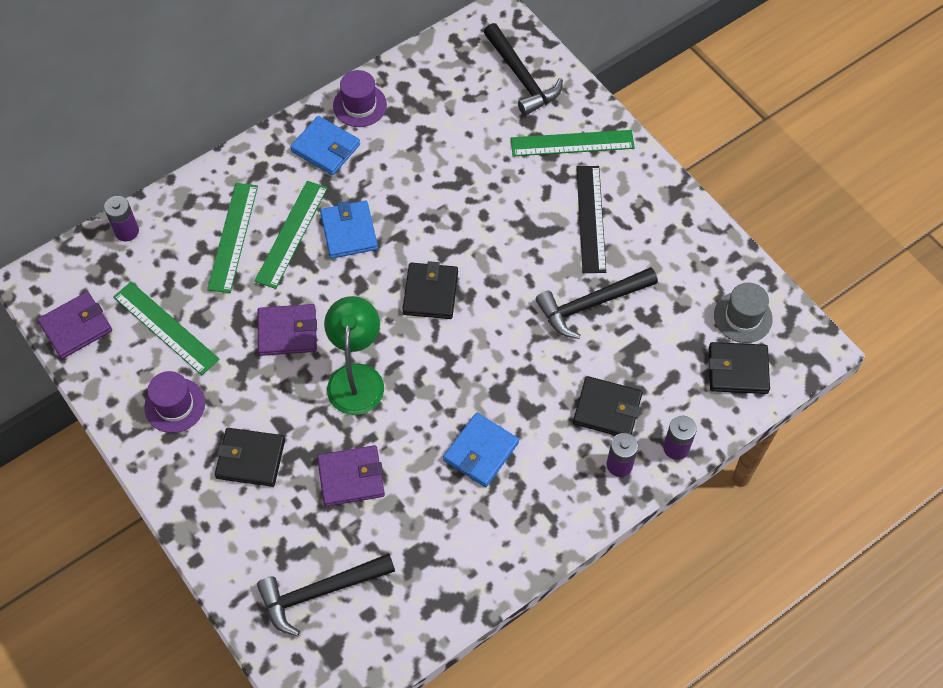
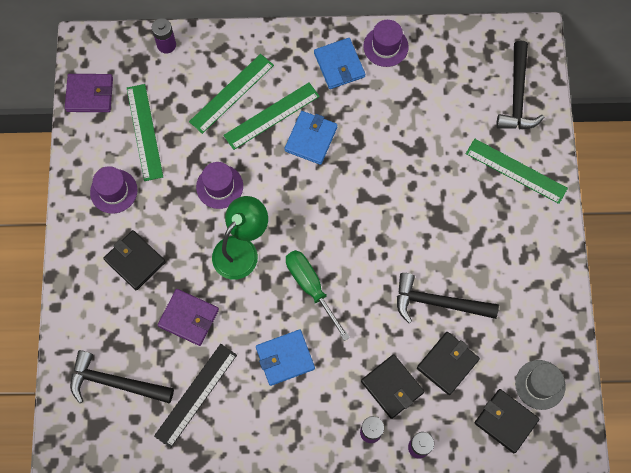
camera: 35 degrees right, 10 degrees up
(287, 332) = (219, 186): purple wallet -> purple hat
(430, 293) = (333, 220): black wallet -> black wallet (447, 364)
(455, 368) = (310, 287): none -> green screwdriver
(591, 218) = (486, 238): black ruler -> black ruler (196, 395)

